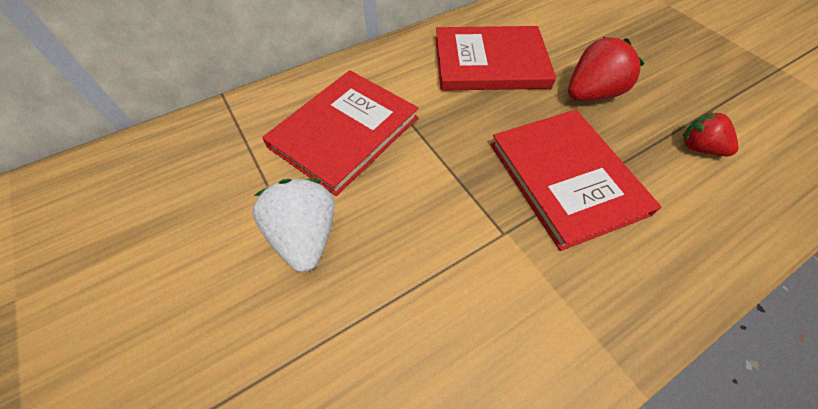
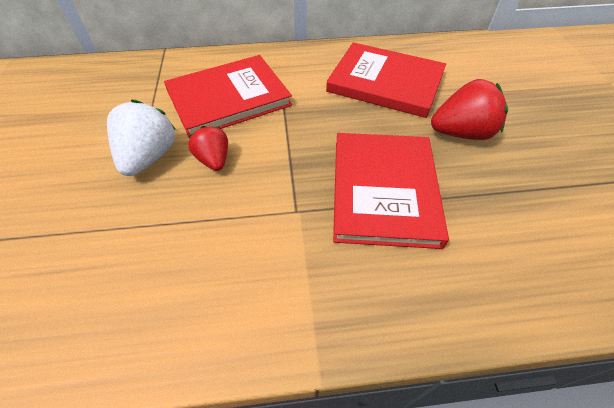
camera: 25 degrees right, 5 degrees down
(698, 148) = (541, 212): red strawberry -> red strawberry (214, 160)

